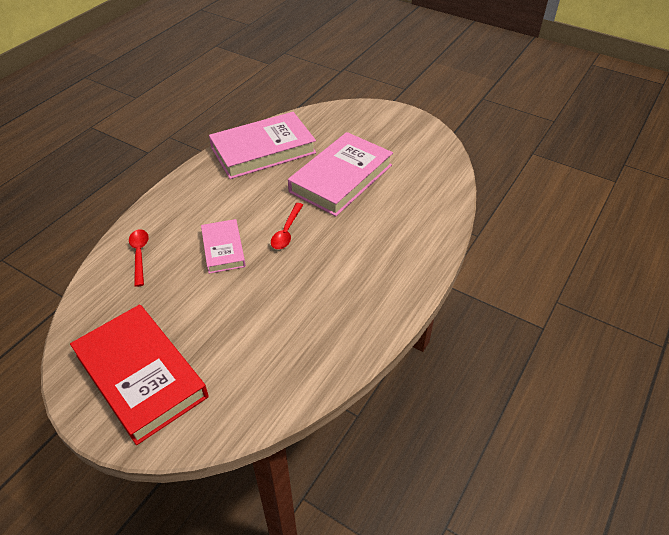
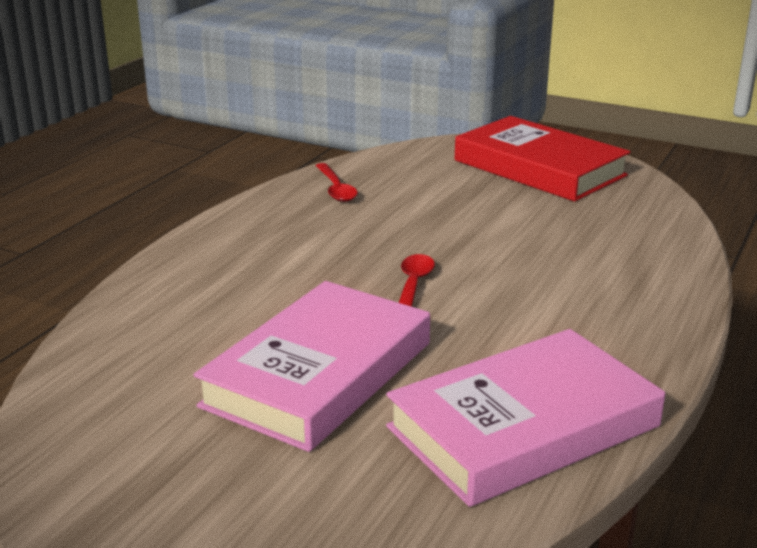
camera: 175 degrees right, 20 degrees down
(139, 255) = (641, 251): red spoon -> red spoon (336, 189)
(223, 249) = (511, 263): pink book -> none

